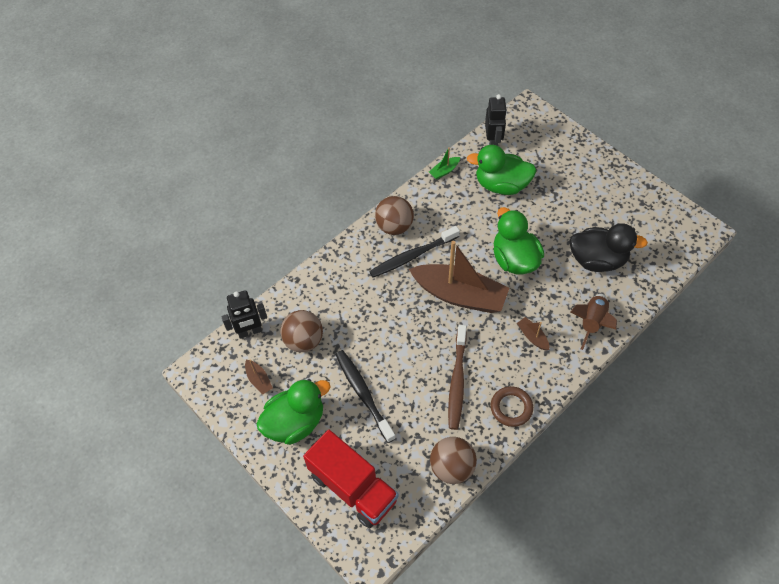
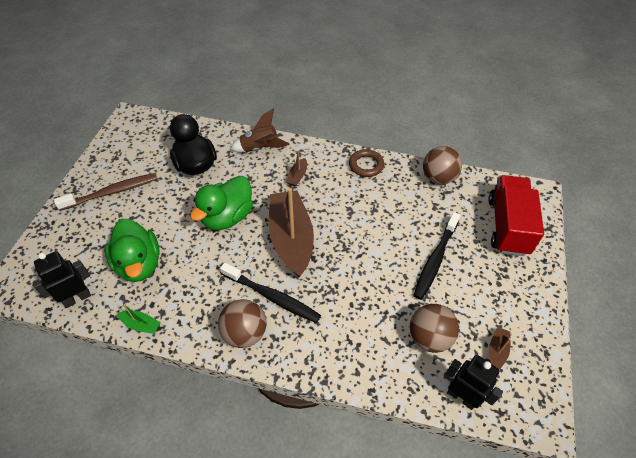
camera: 125 degrees left, 5 degrees down
(295, 422) = (502, 294): green duck -> none
(457, 381) = (371, 204): brown toothbrush -> brown toothbrush (112, 192)

